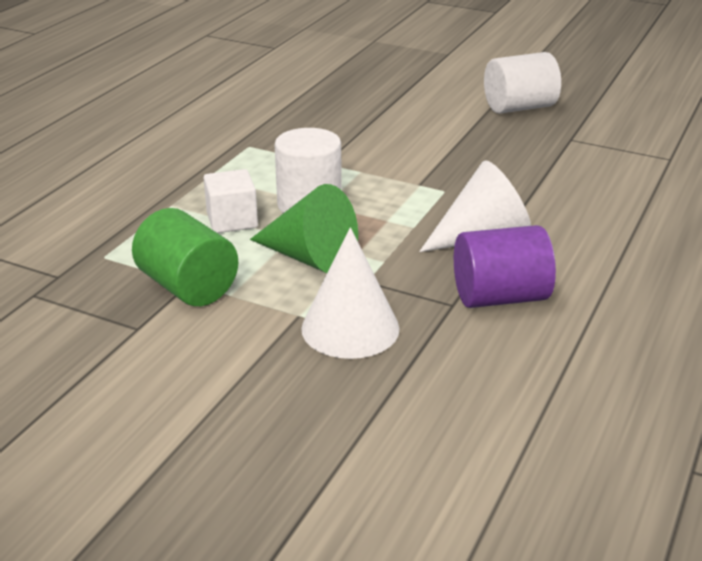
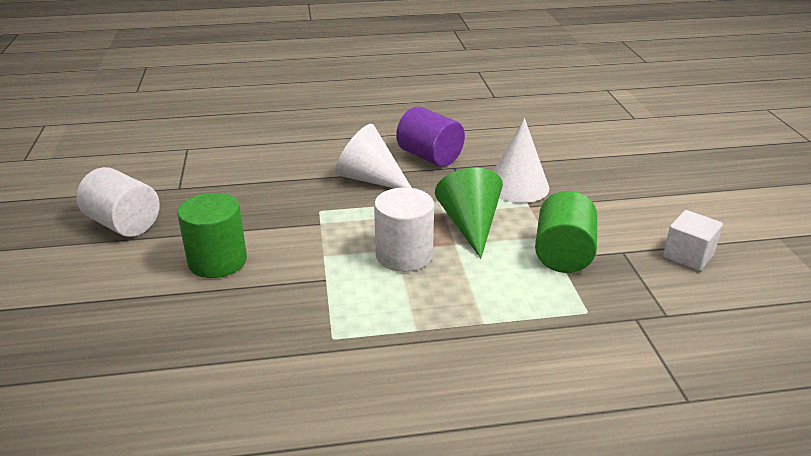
camera: 125 degrees left, 0 degrees up
(232, 220) = (467, 279): white cube -> white cube (688, 256)
(409, 130) = (217, 261): none -> green cylinder

